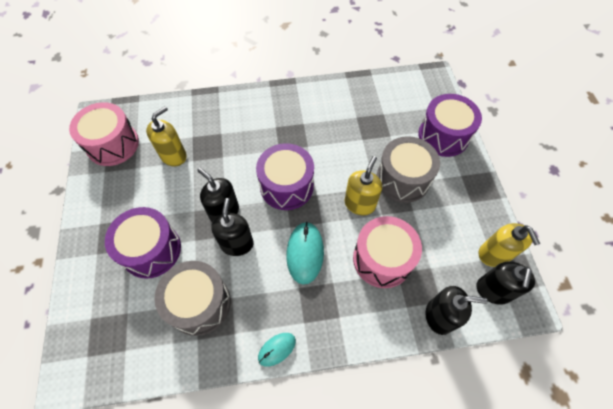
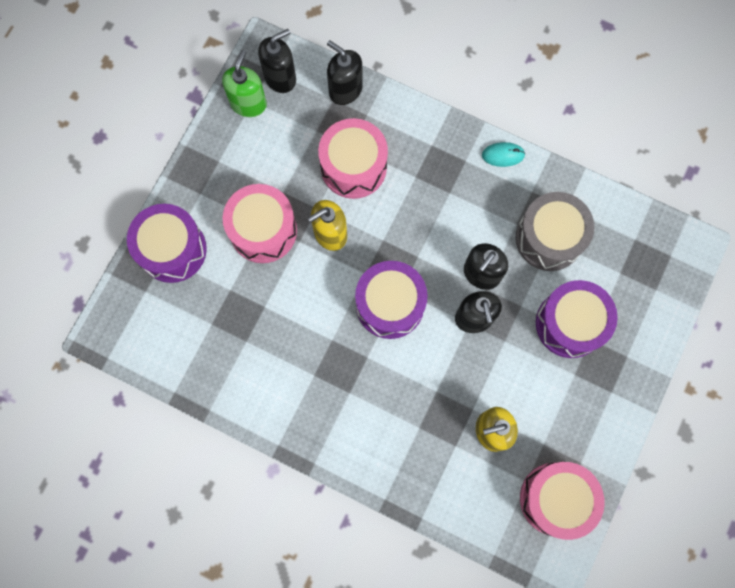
camera: 145 degrees left, 15 degrees up
(305, 253) = (421, 220): turquoise mouse -> none
(402, 179) = (263, 230): grey drum -> pink drum
(493, 254) = (248, 103): yellow soap dispenser -> green soap dispenser

